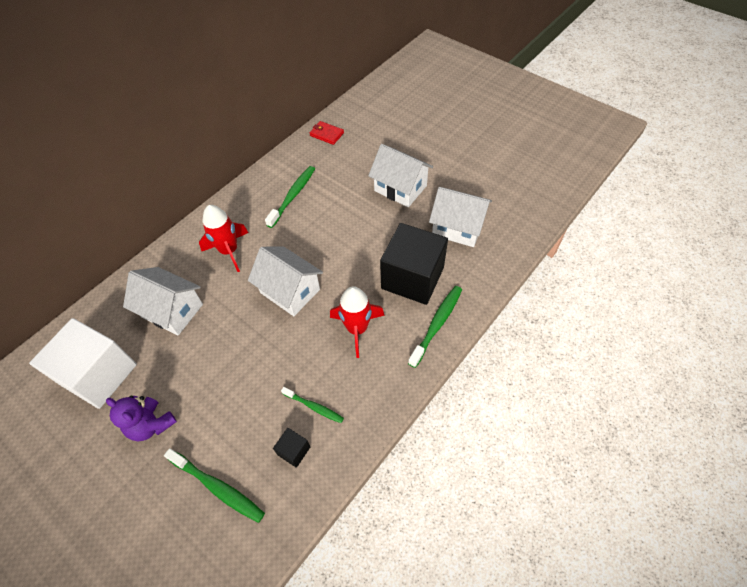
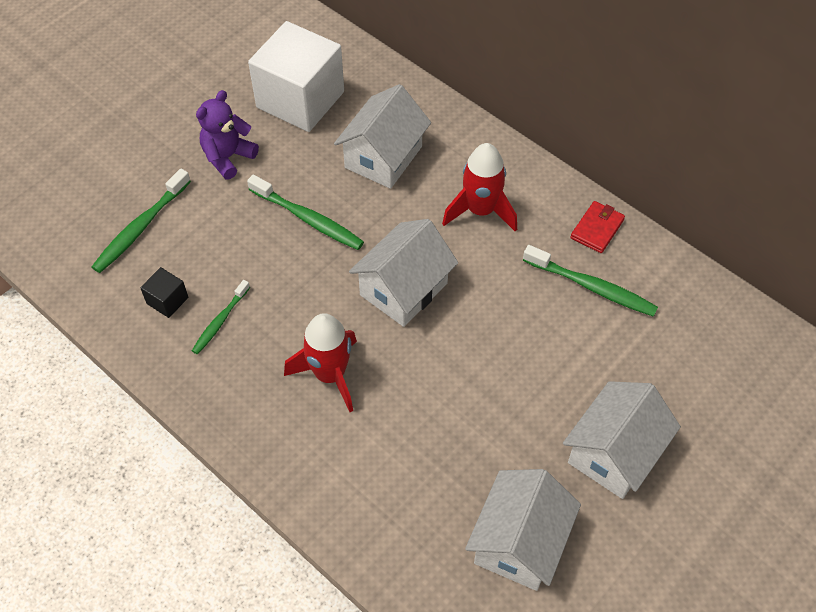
camera: 90 degrees right, 0 degrees up
(326, 134) = (748, 336): red wallet -> red wallet (597, 229)
(412, 278) = (415, 457): black cube -> none
(437, 324) = (325, 485): green toothbrush -> green toothbrush (308, 219)

